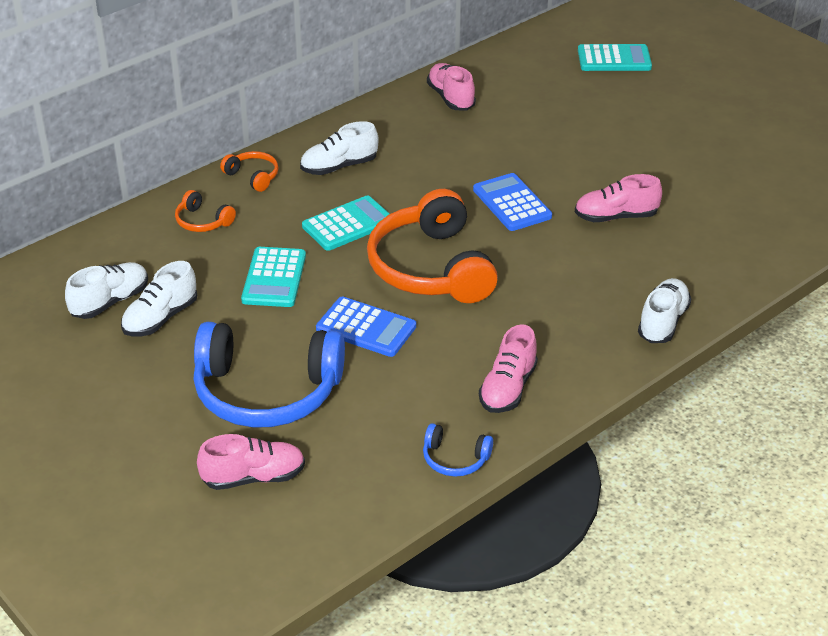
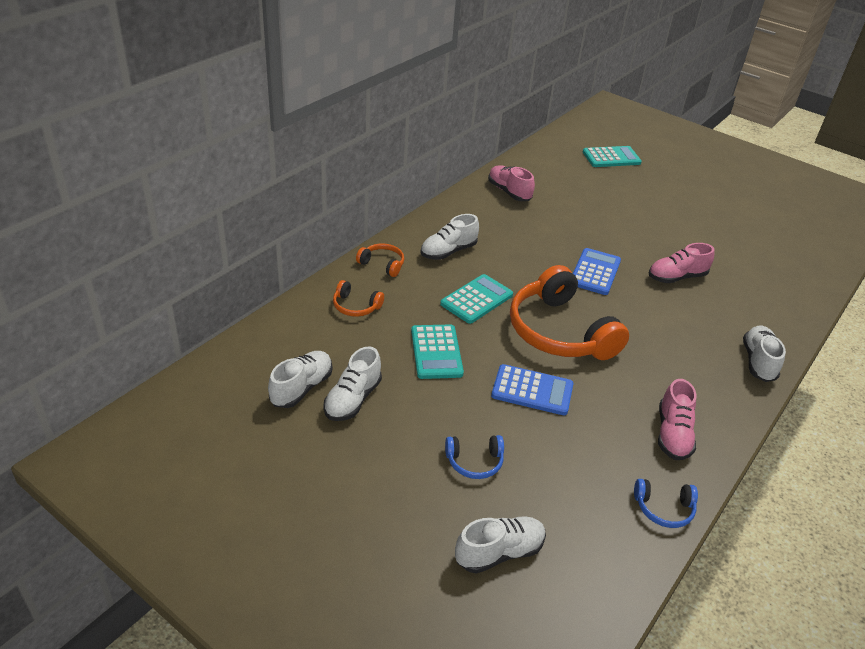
camera: 15 degrees left, 0 degrees up
(253, 477) = (499, 552): pink shoe -> white shoe
(266, 392) = (474, 462): blue headphones -> blue headphones, size x0.44
(511, 203) = (595, 272): blue calculator -> blue calculator turned 60 degrees clockwise

